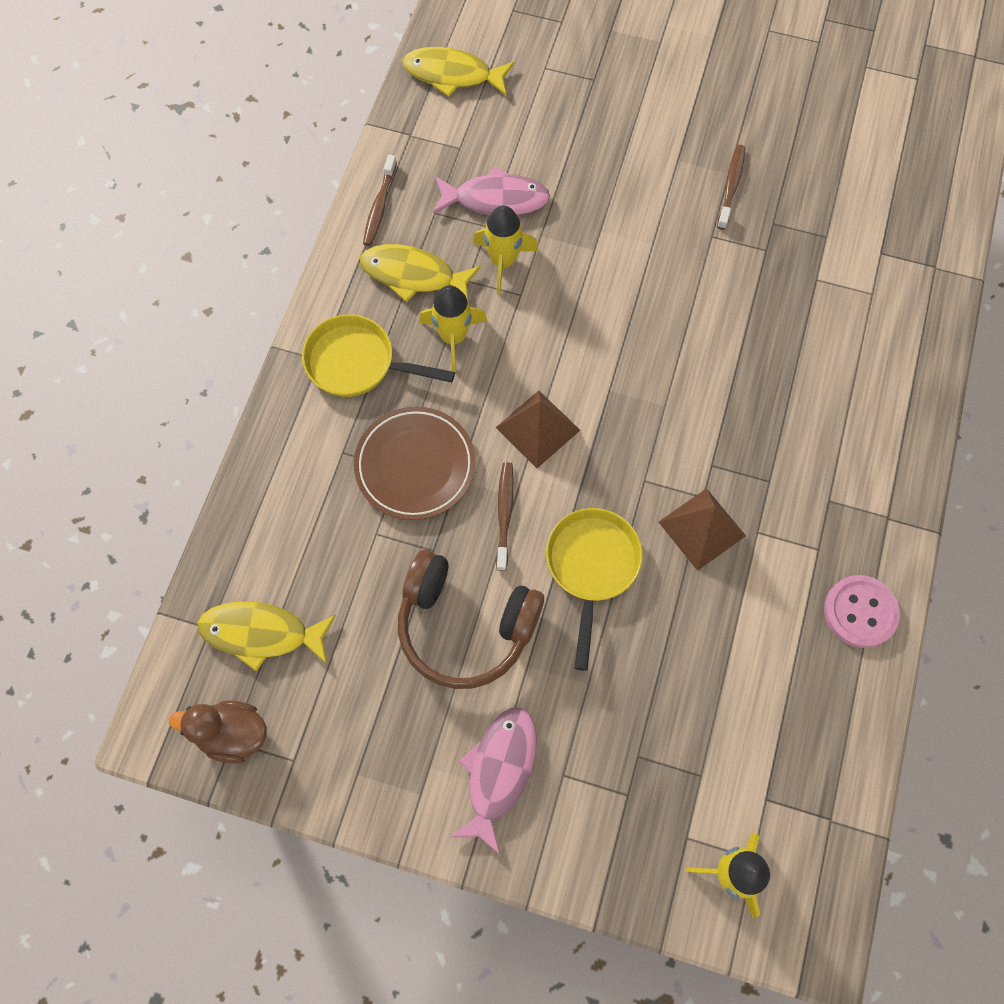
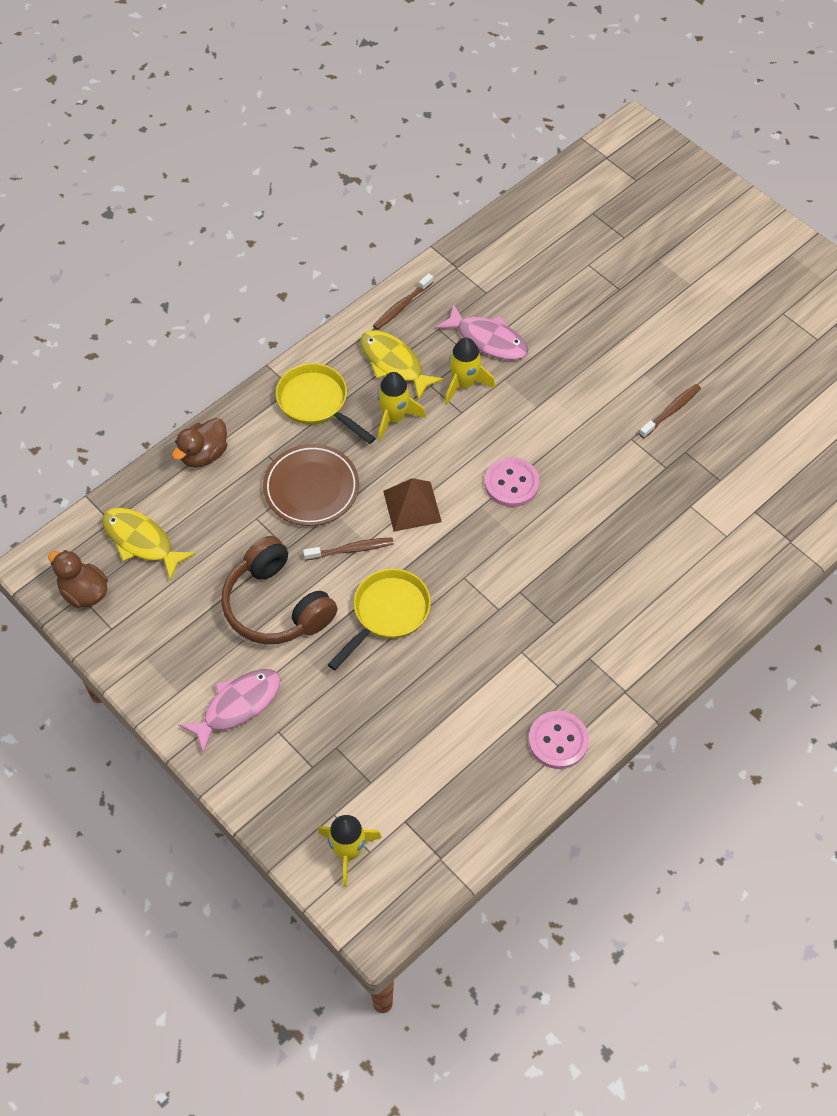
camera: 30 degrees right, 10 degrees down
(268, 489) = (204, 454): none -> brown duck
(452, 75) = (515, 239): yellow fish -> none
(504, 514) = (350, 550): brown toothbrush -> brown toothbrush turned 45 degrees clockwise
(624, 348) = (511, 483): none -> pink button
(702, 529) = (482, 629): brown pyramid -> none

